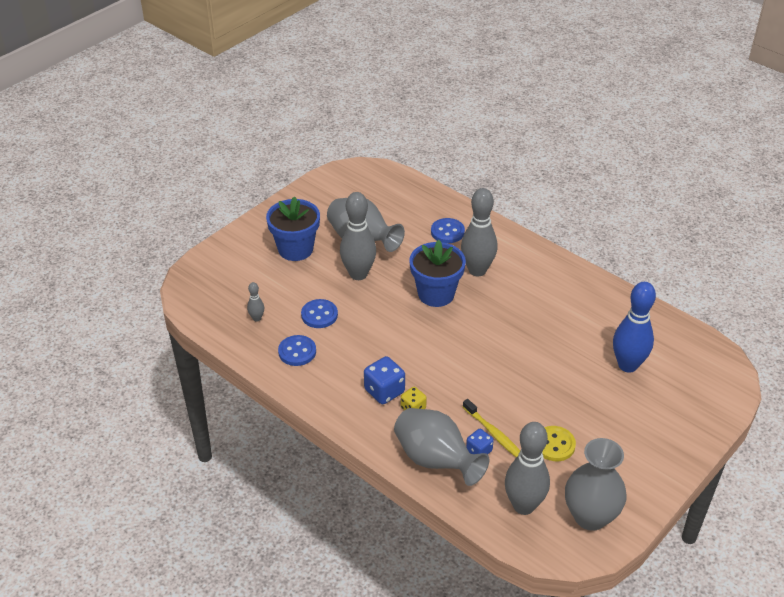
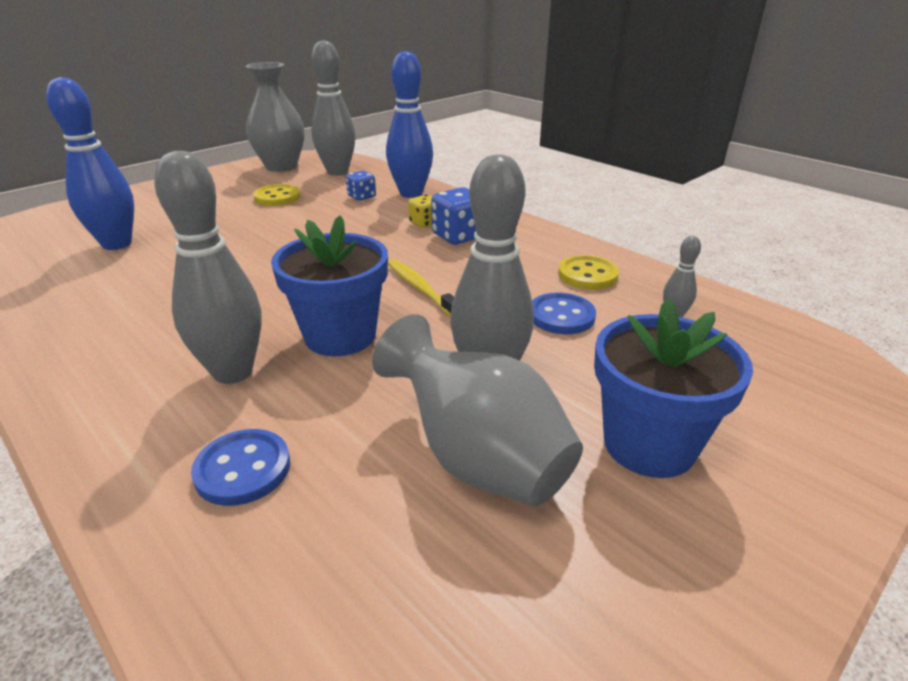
camera: 175 degrees left, 10 degrees down
(297, 352) = (587, 275): blue button -> yellow button
(435, 460) = (411, 193): grey vase -> blue bowling pin
(494, 434) = (338, 205): yellow toothbrush -> yellow toothbrush (420, 289)

